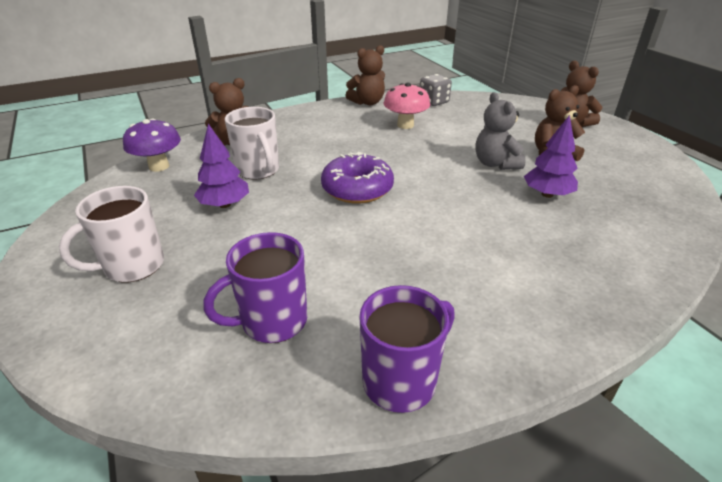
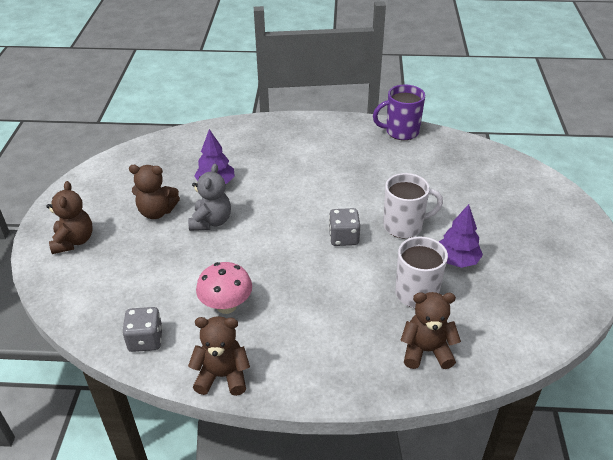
camera: 150 degrees left, 5 degrees up
(132, 266) = (528, 228): white mug -> white mug (404, 226)
(159, 166) = (514, 337): purple mushroom -> none
(272, 321) = (448, 170): purple mug -> none
(357, 189) = (343, 238): purple donut -> grey dice

